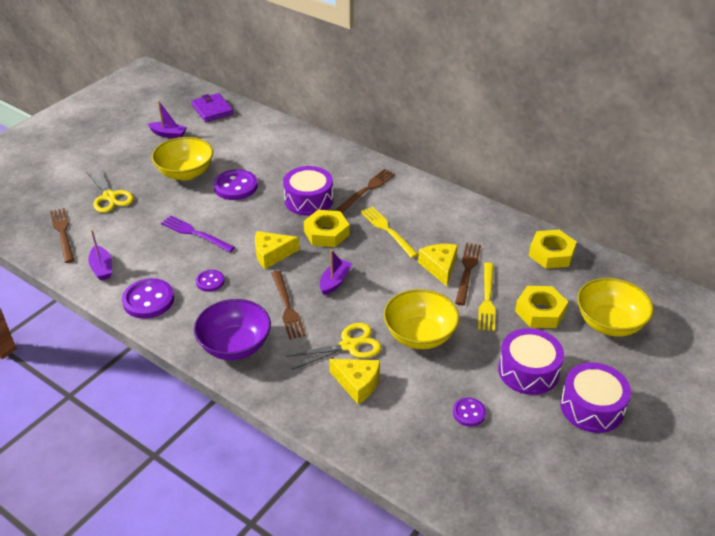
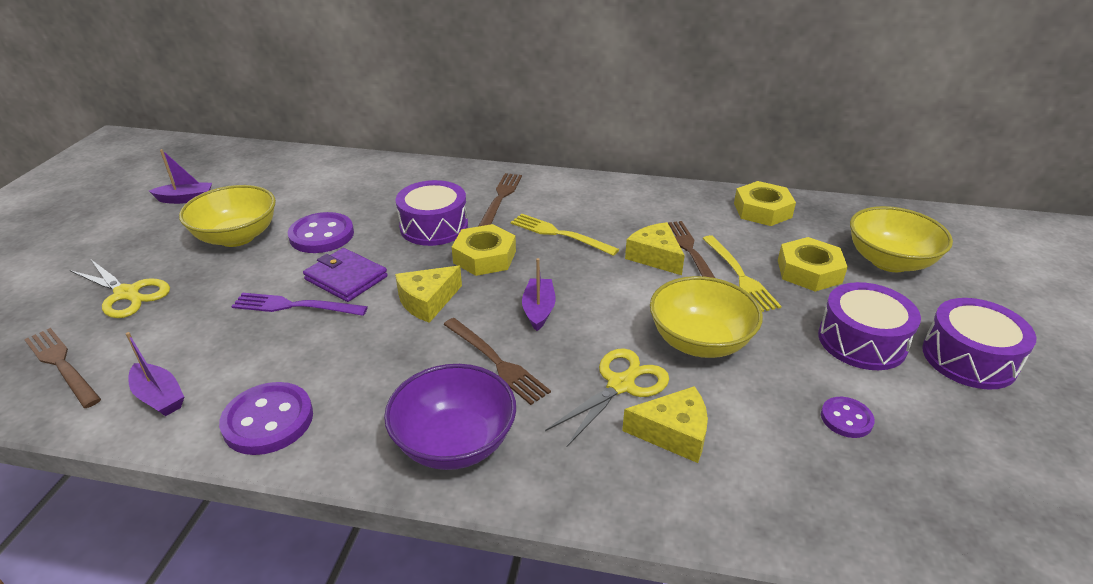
camera: 25 degrees left, 5 degrees down
(210, 281) = (357, 363): purple button -> none
(212, 110) = (236, 161): purple wallet -> purple wallet (346, 278)

